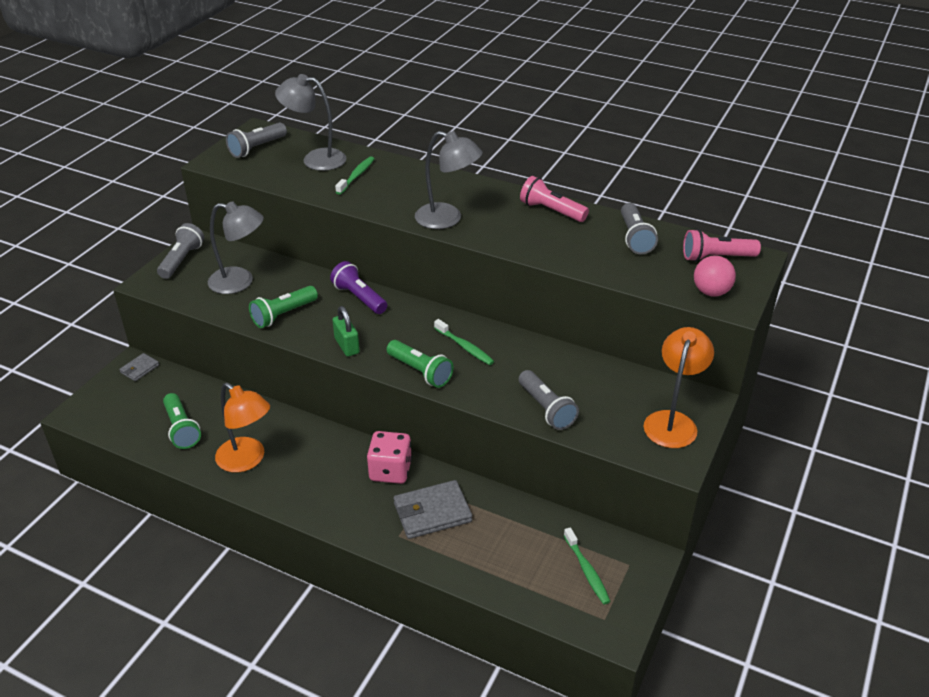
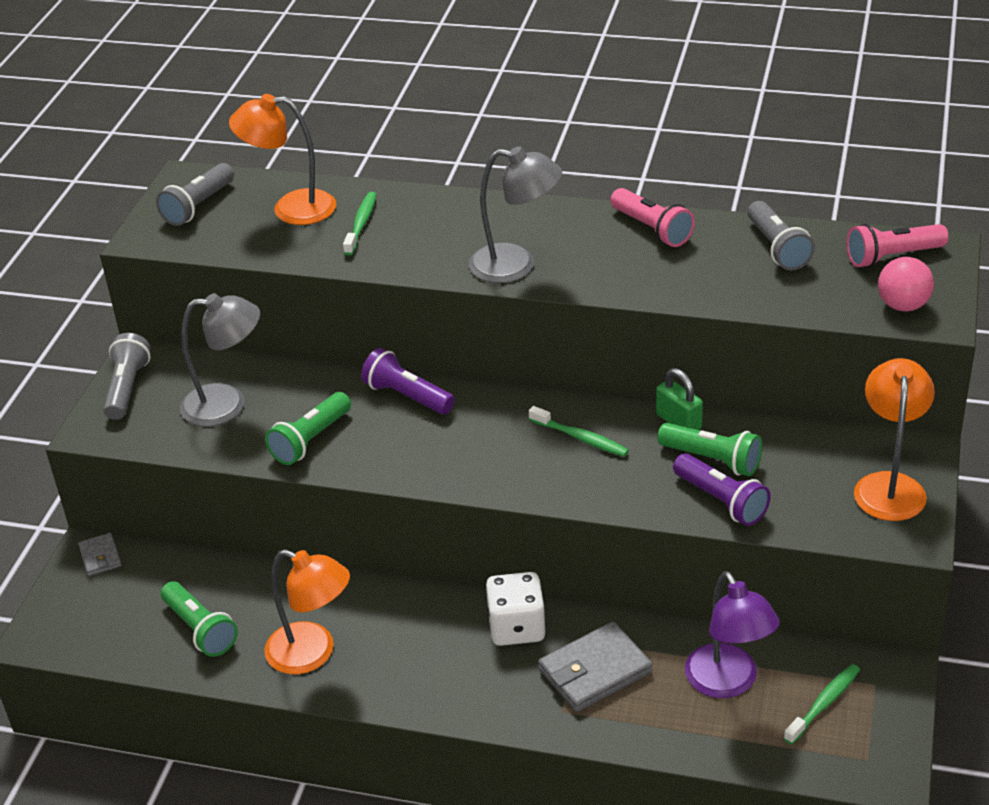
camera: 10 degrees left, 0 degrees up
(139, 369) = (100, 557): grey wallet -> grey wallet turned 45 degrees counterclockwise
(315, 159) = (291, 208): grey lamp -> orange lamp
(347, 346) = (419, 467): green padlock -> green padlock (678, 422)
(390, 471) = (517, 627): pink dice -> white dice
(420, 372) = (534, 483): green flashlight -> green flashlight (712, 460)
(523, 541) = (728, 683): none -> purple lamp
(546, 409) = (721, 501): grey flashlight -> purple flashlight
(551, 211) = (652, 229): pink flashlight -> pink flashlight turned 150 degrees counterclockwise
(587, 571) = (824, 704): green toothbrush -> green toothbrush turned 105 degrees counterclockwise

